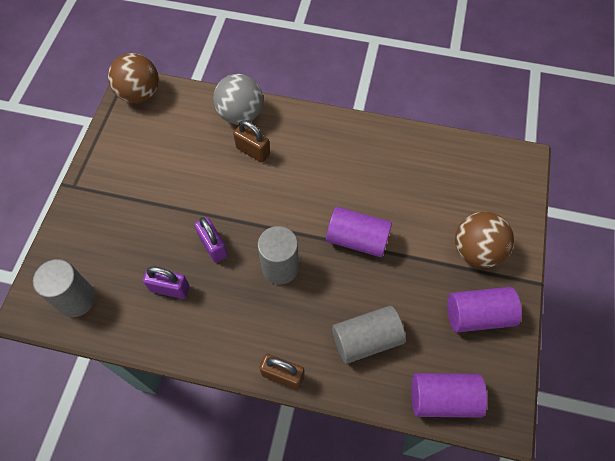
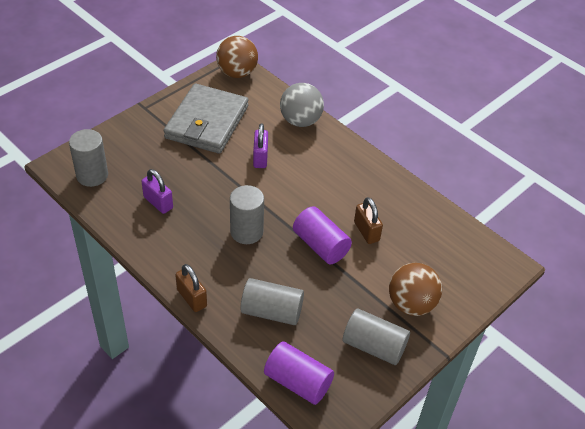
camera: 30 degrees right, 15 degrees down
(151, 167) = (207, 122): none -> grey wallet
(213, 246) = (210, 193): purple padlock -> purple padlock (260, 158)
(253, 151) = (289, 149): brown padlock -> brown padlock (366, 231)
(478, 315) = (374, 346): purple cylinder -> grey cylinder

